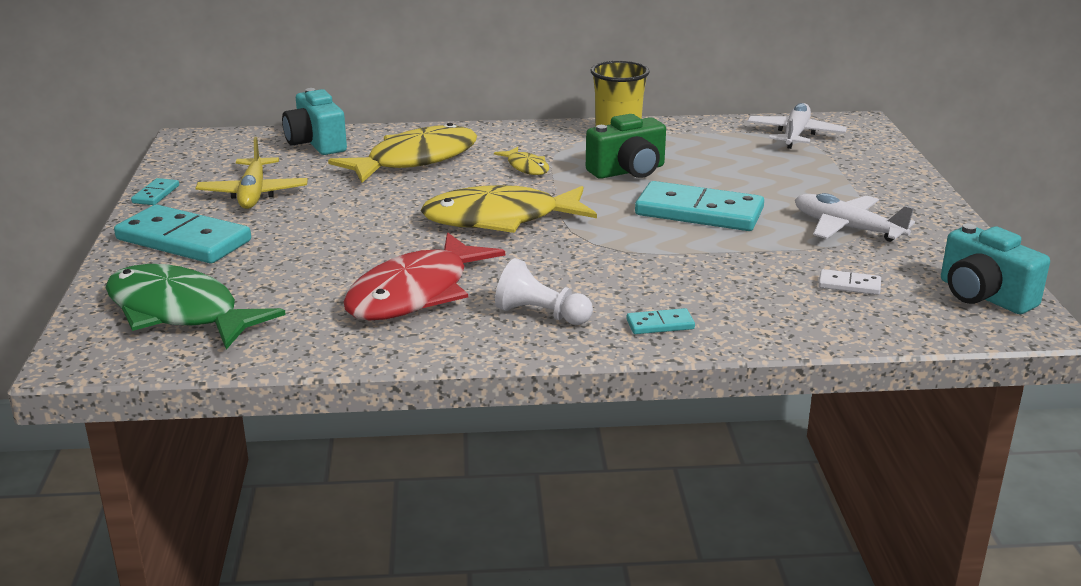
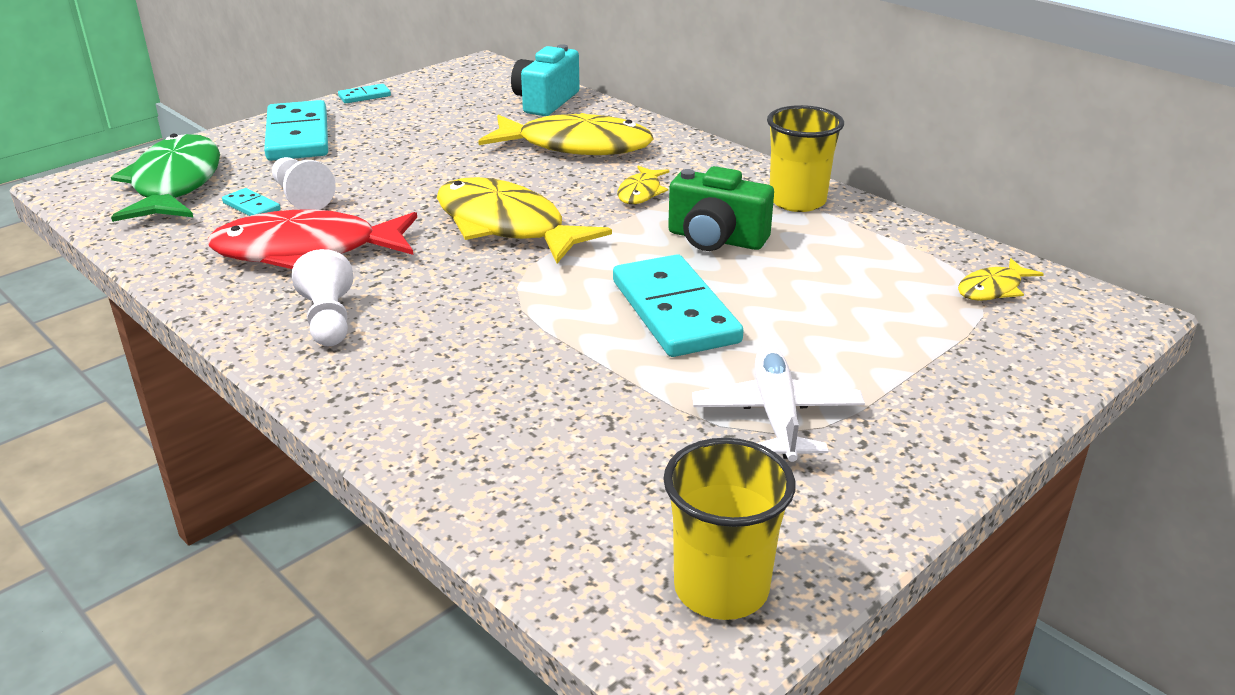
camera: 50 degrees right, 5 degrees up
(253, 193) = (413, 122): yellow plane -> none
(313, 270) = (301, 197): none -> white pawn
(660, 324) = (375, 387): turquoise domino -> turquoise domino (252, 206)
(795, 135) = (993, 289): white plane -> yellow fish
(849, 285) = (616, 470): white domino -> none
(983, 296) = (721, 588): turquoise camera -> yellow cup

